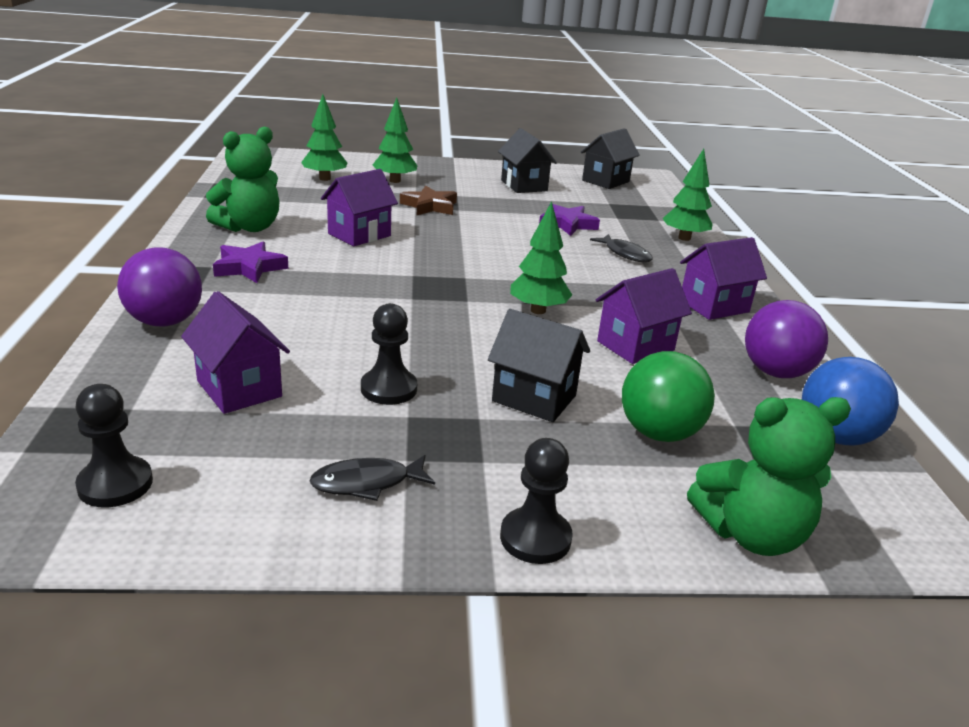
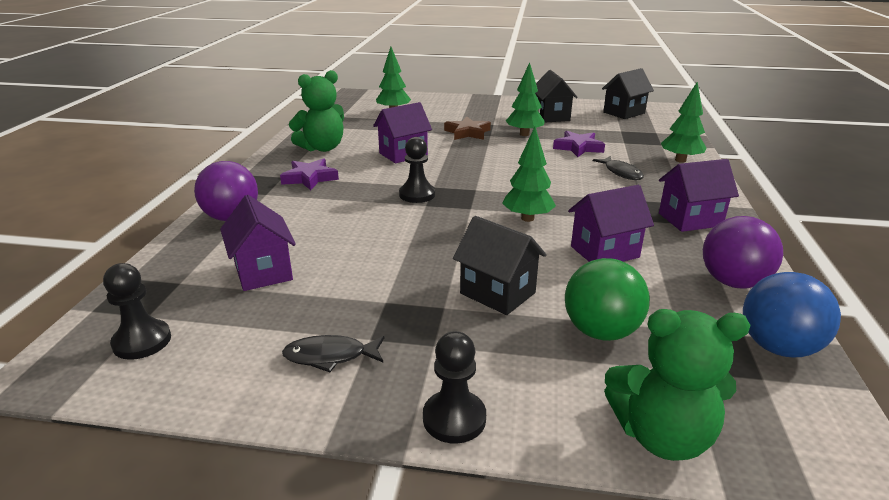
camera: 15 degrees right, 0 degrees up
(389, 389) = (378, 278): black pawn -> black pawn (417, 195)
(395, 181) = (447, 113): green tree -> green tree (524, 134)

